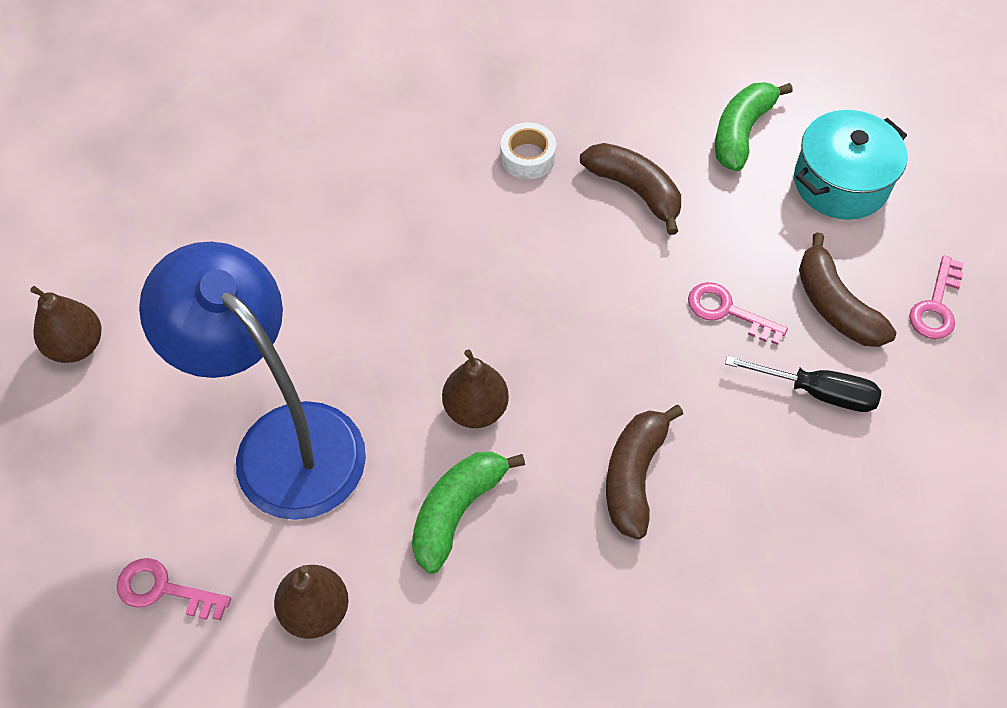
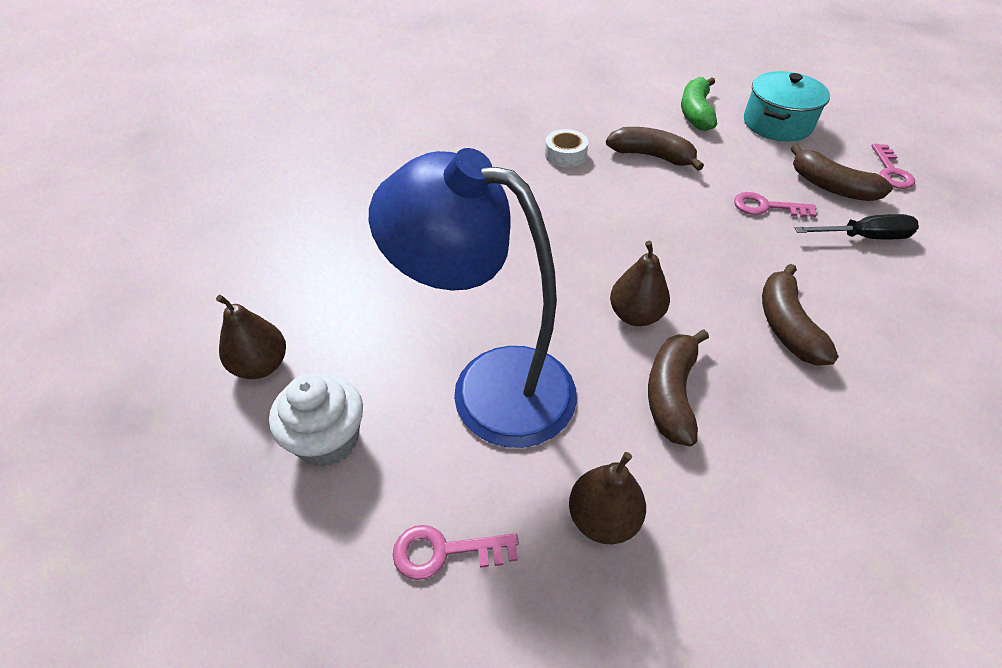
camera: 20 degrees left, 10 degrees down
(108, 447) = (328, 440): none -> white cupcake
(457, 511) = (671, 393): green banana -> brown banana

